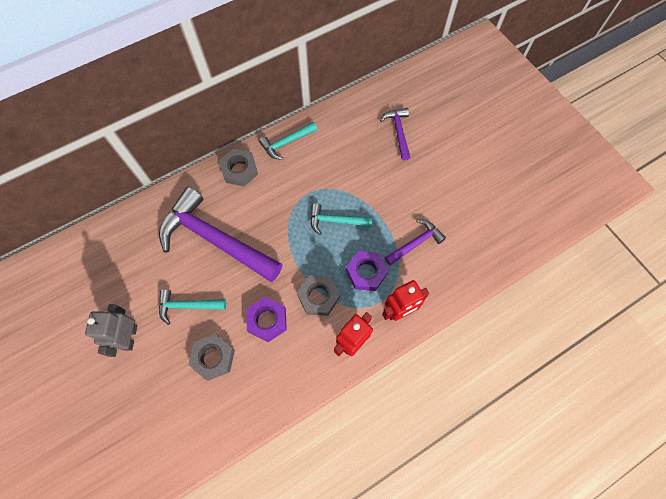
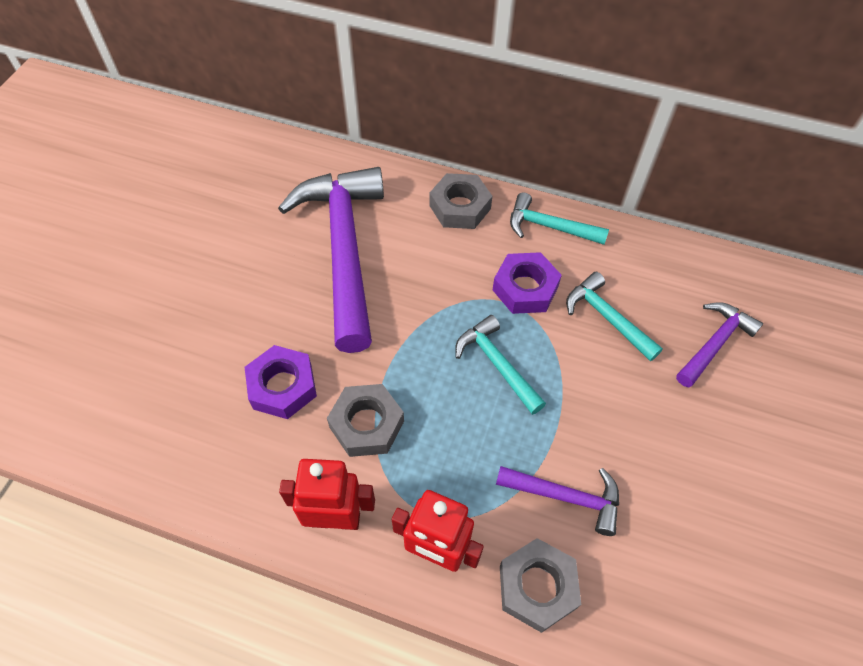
camera: 50 degrees right, 10 degrees down
(130, 337) = (150, 258): grey robot -> none
(188, 306) = (233, 286): turquoise hammer -> turquoise hammer (607, 318)
(213, 357) = (186, 362): grey nut -> grey nut (537, 587)
(366, 272) = (456, 461): purple nut -> purple nut (525, 288)

